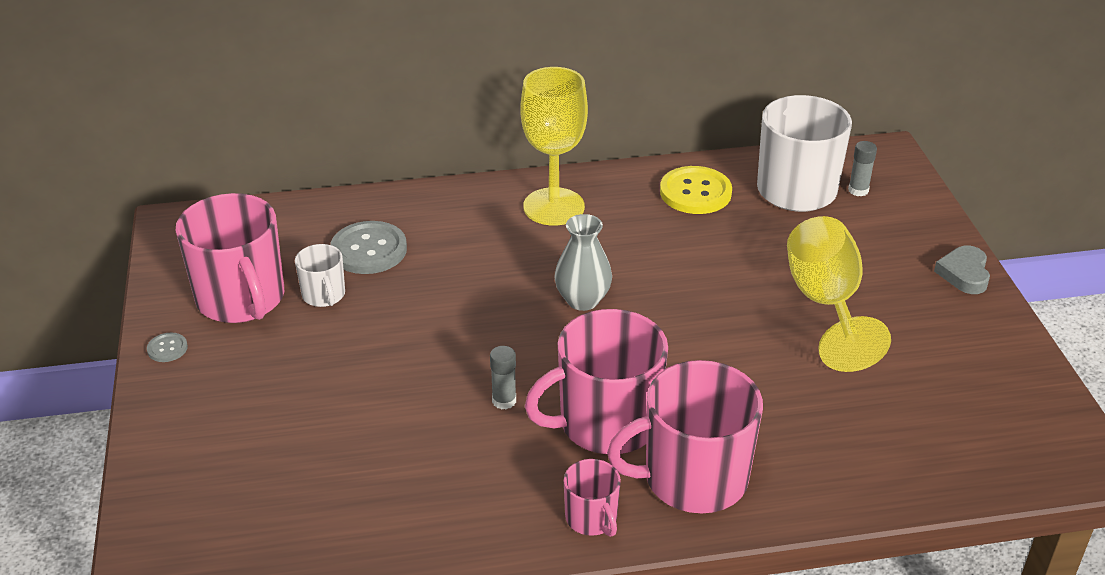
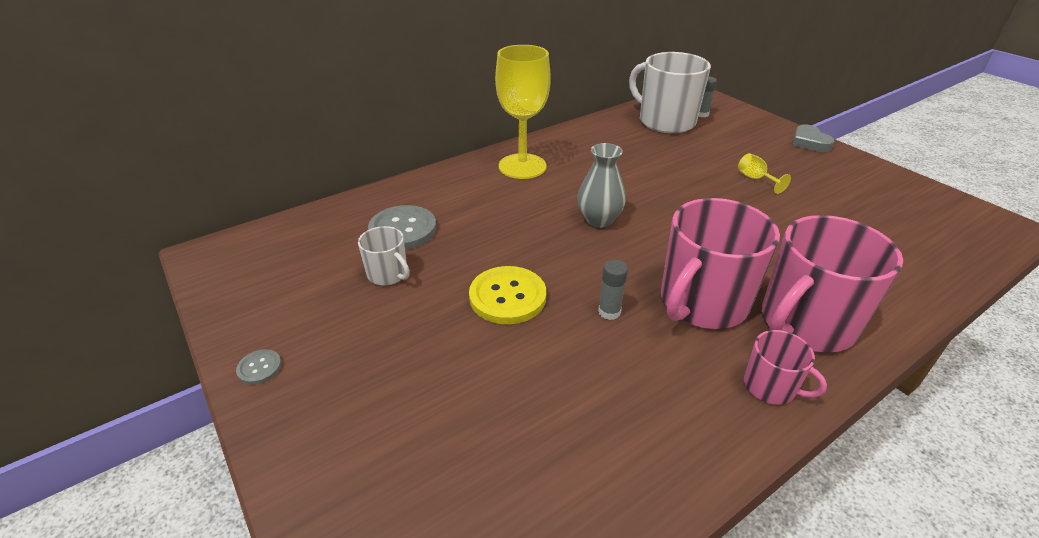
camera: 25 degrees left, 0 degrees up
(241, 299) = (311, 299): pink mug -> none
(695, 192) = (608, 137): yellow button -> yellow button (507, 297)
(826, 304) = (755, 179): yellow goblet -> yellow goblet, size x0.41

